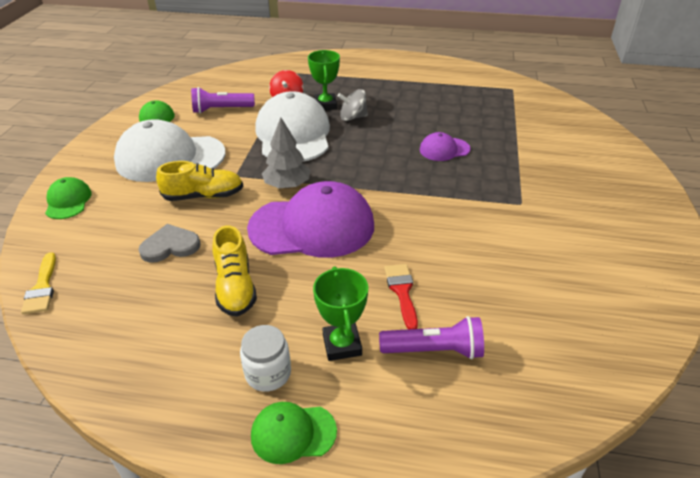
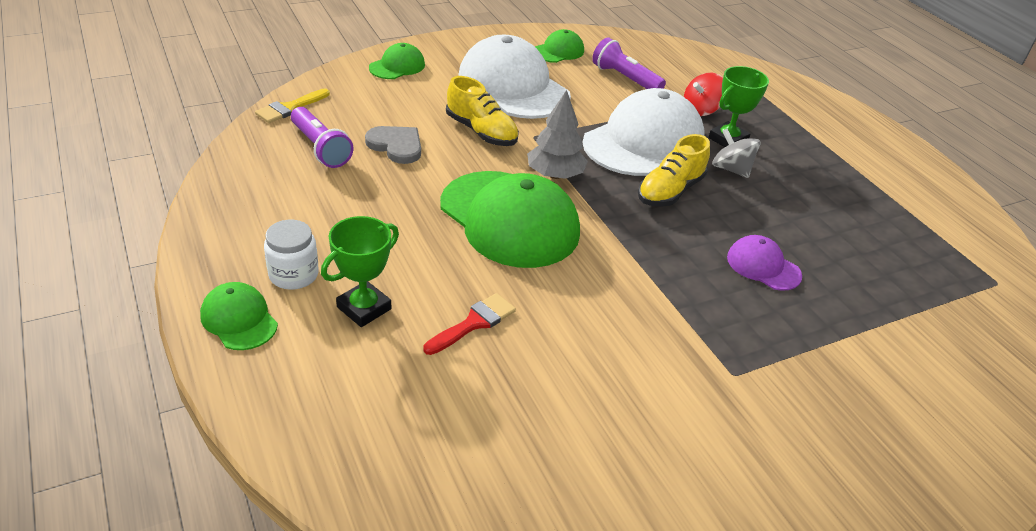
camera: 50 degrees right, 0 degrees up
(235, 287) = (380, 207): yellow shoe -> yellow shoe (670, 191)
(312, 226) = (509, 219): purple cap -> green cap
(434, 350) = (409, 379): purple flashlight -> purple flashlight (320, 148)

